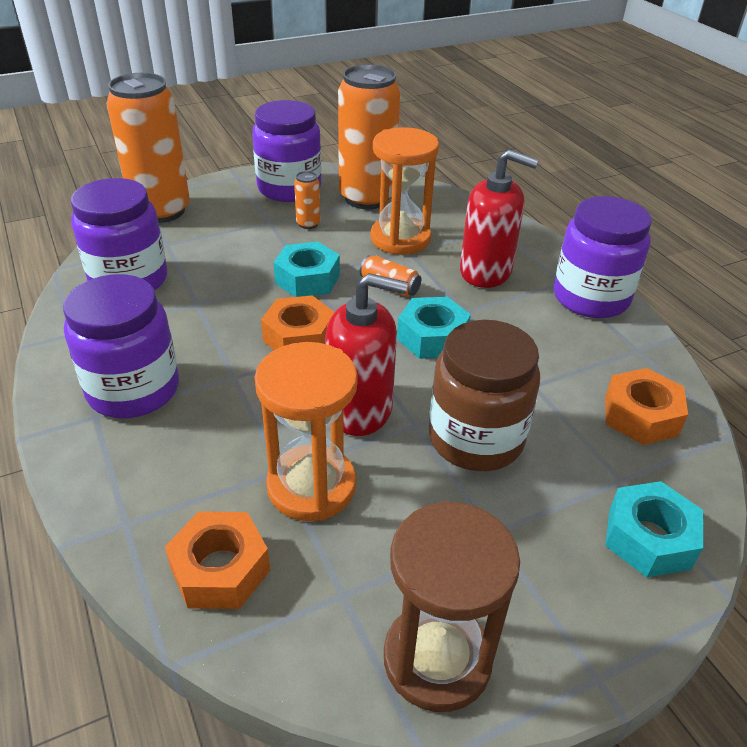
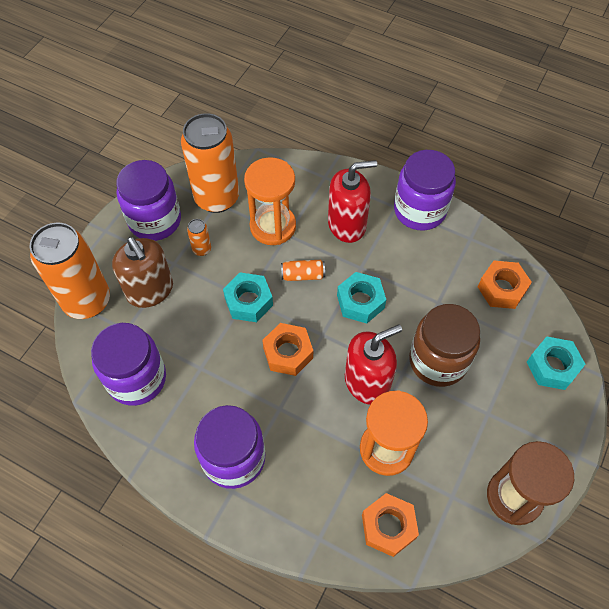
camera: 35 degrees left, 20 degrees up
(224, 229) = (150, 290): none -> brown soap dispenser

